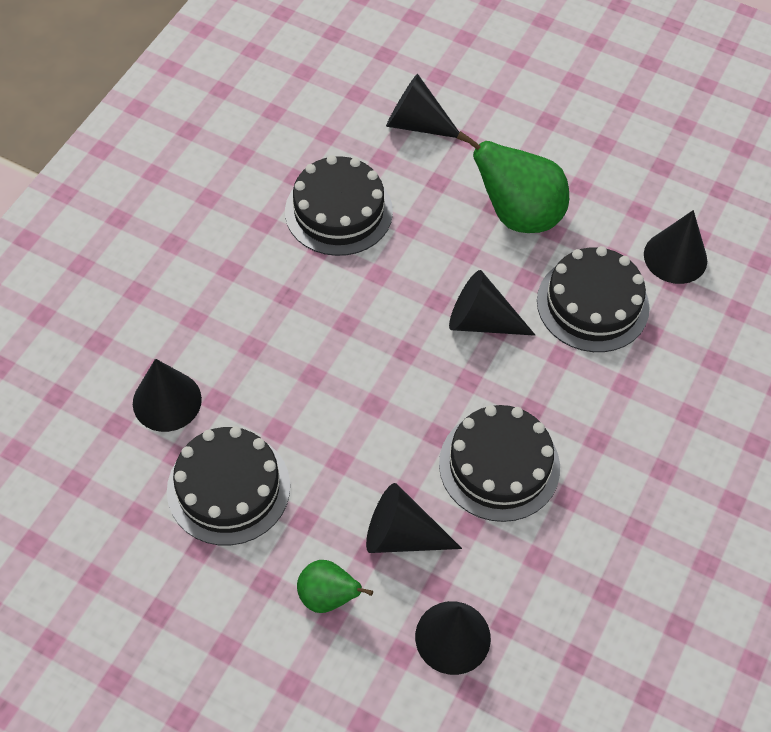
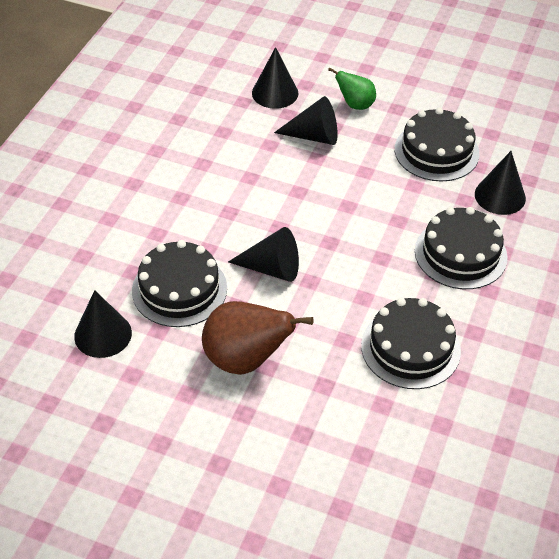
camera: 175 degrees right, 10 degrees down
(417, 124) = (354, 445): black cone -> none
(499, 465) = (251, 177): black cake -> black cake (460, 254)
(518, 215) = (246, 360): green pear -> brown pear

